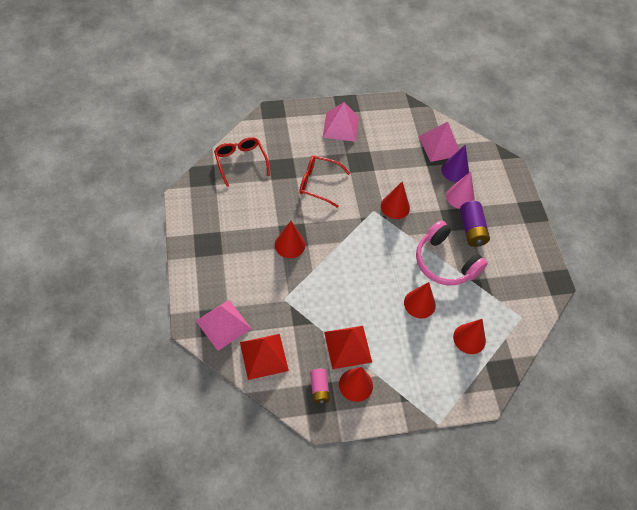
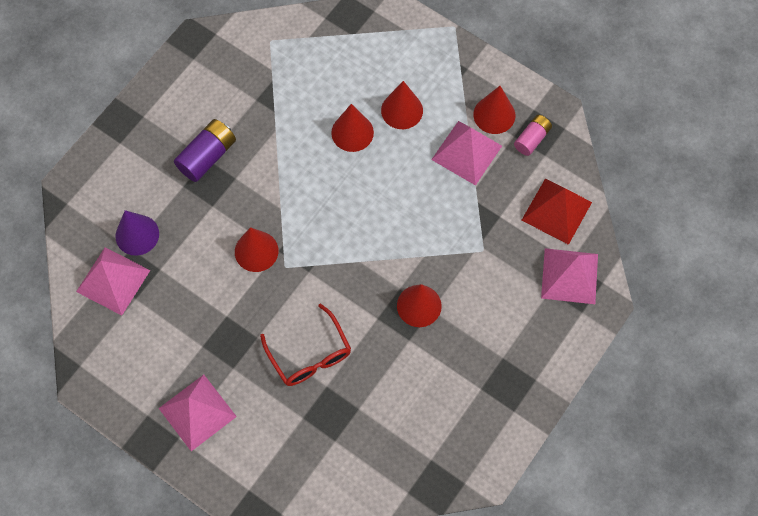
camera: 130 degrees left, 10 degrees up
(240, 162) = (372, 467): red glasses -> none
(348, 347) = (466, 152): red pyramid -> pink pyramid
(444, 262) = (278, 148): pink headphones -> none
(460, 197) = (172, 201): pink cone -> none
(469, 338) = (343, 64): red cone -> red cone (402, 110)

